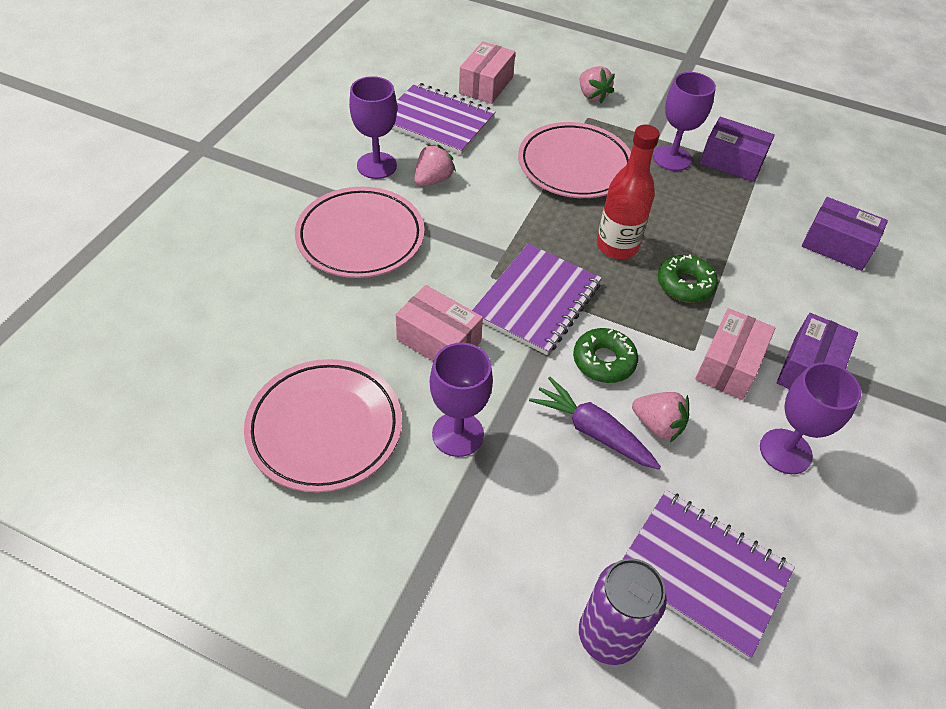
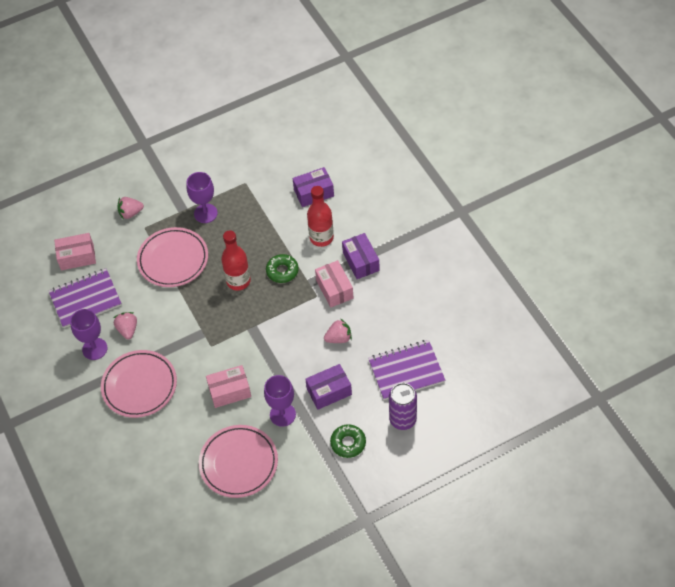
camera: 45 degrees left, 5 degrees up
(486, 85) = (77, 257): pink box -> pink box turned 75 degrees counterclockwise
(537, 301) = (241, 337): purple notebook -> none
(592, 96) = (130, 213): pink strawberry -> pink strawberry turned 150 degrees clockwise
(592, 431) = (322, 364): purple carrot -> none
(604, 361) = (293, 334): green donut -> green donut (348, 443)
(731, 162) = (230, 190): purple box -> purple box (329, 391)
(785, 451) = (386, 302): purple goblet -> none
(786, 297) = (321, 238): none -> red bottle

